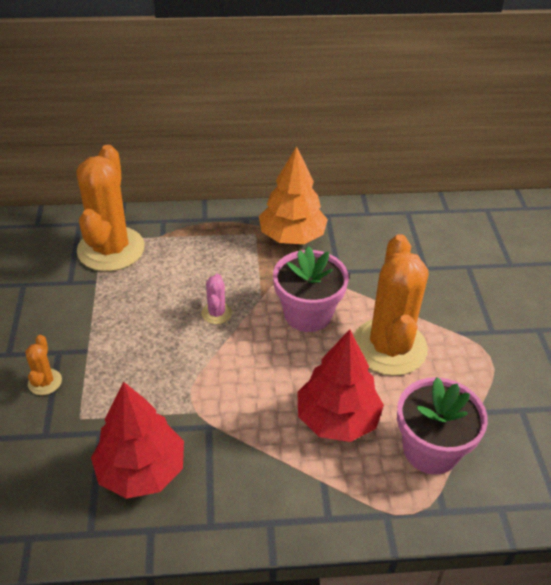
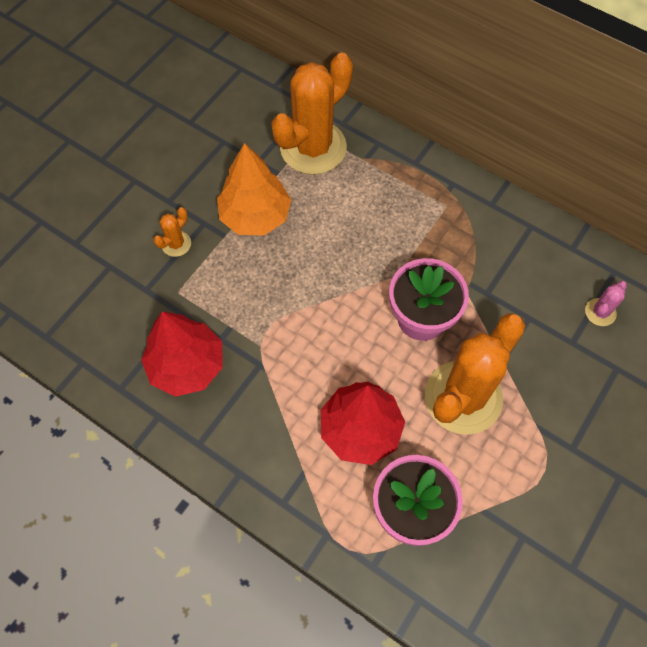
camera: 40 degrees right, 20 degrees up
(216, 313) = (347, 266): pink cactus -> pink cactus (600, 312)
(292, 236) = (477, 230): orange tree -> orange tree (255, 216)

